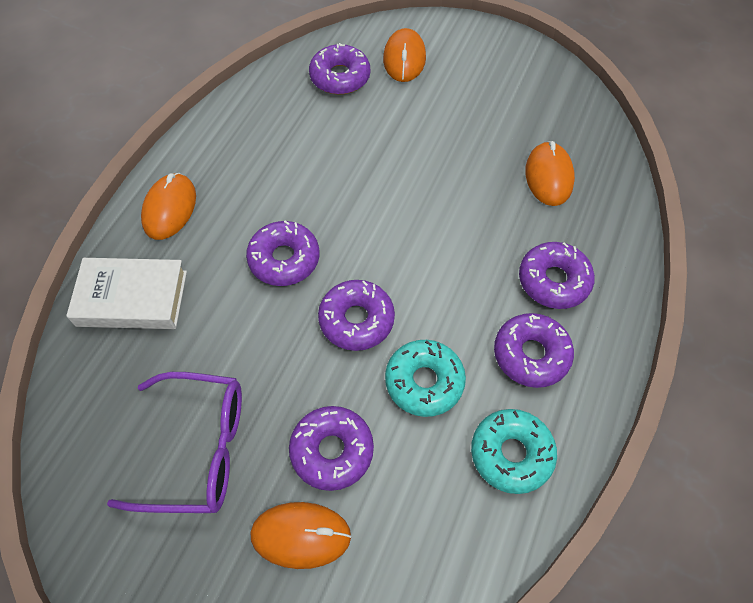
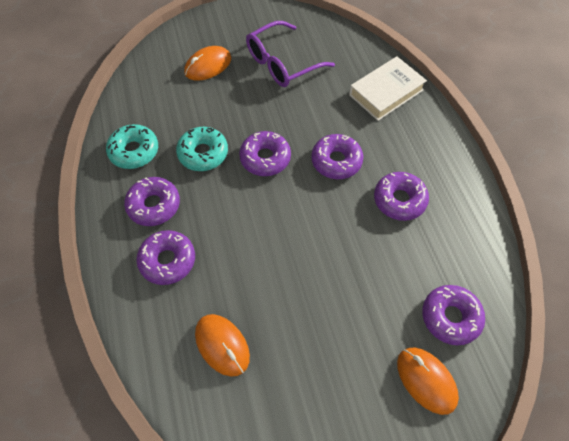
camera: 140 degrees right, 0 degrees up
(169, 208) = (429, 143): orange mouse -> none
(332, 451) = (222, 99): purple donut -> purple donut (399, 200)

